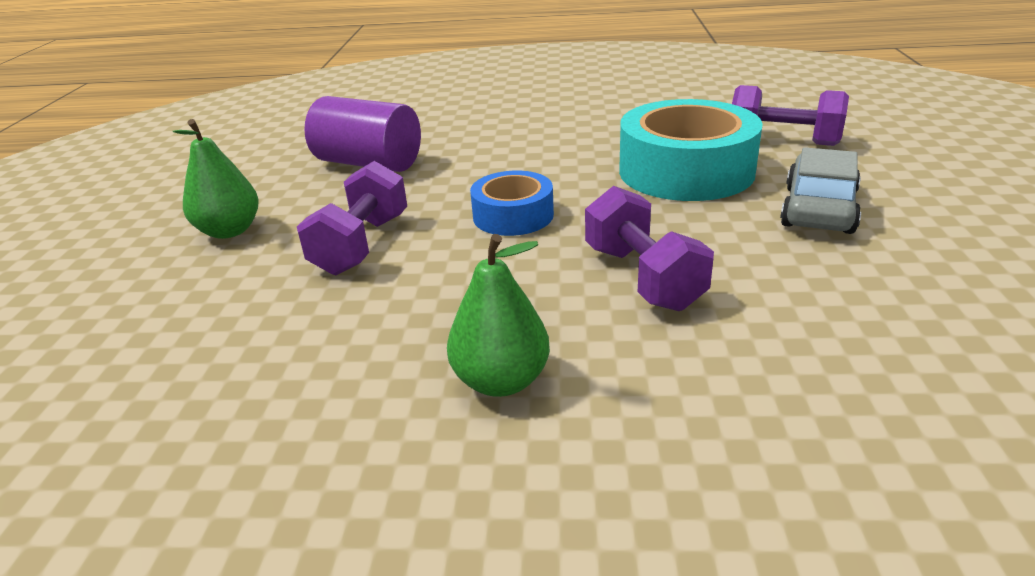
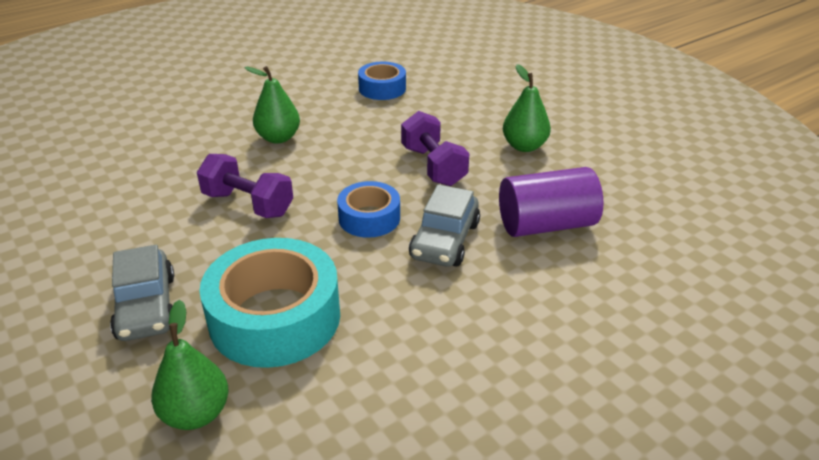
camera: 140 degrees right, 5 degrees up
(173, 428) = (382, 88): none -> blue tape
(470, 177) = (445, 240): none -> grey car
(782, 141) = (196, 413): purple dumbbell -> green pear

